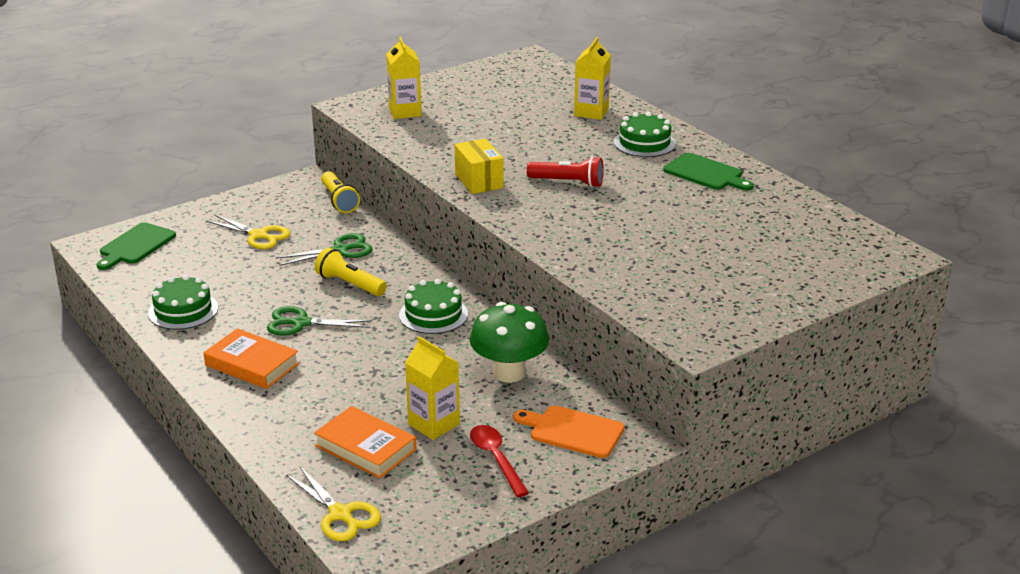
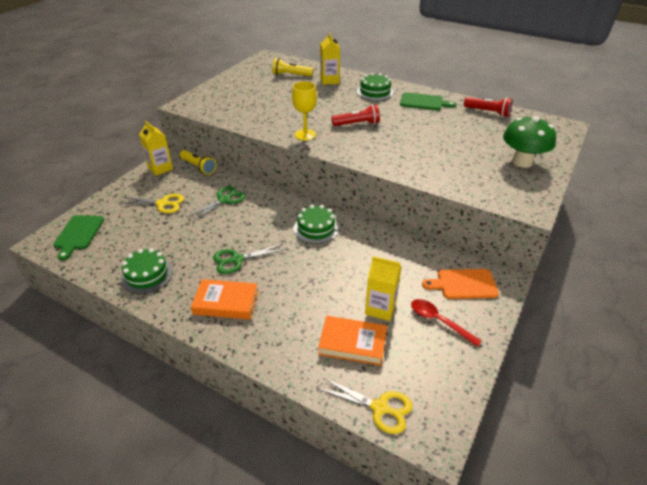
camera: 25 degrees left, 10 degrees up
(350, 284) = (248, 222): yellow flashlight -> yellow flashlight (291, 75)
(405, 112) = (222, 101): yellow carton -> yellow carton (160, 168)
(479, 181) = (305, 135): yellow box -> yellow goblet
(509, 373) = (393, 255): green mushroom -> green mushroom (522, 162)
(794, 209) = (488, 112): none -> red flashlight

